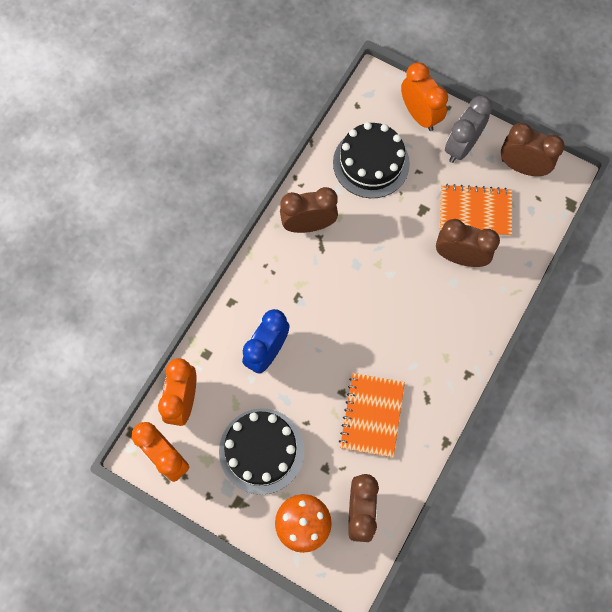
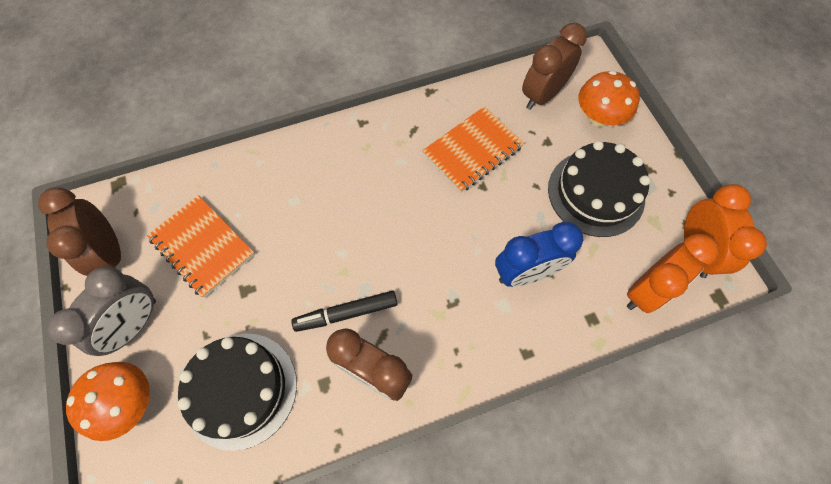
camera: 140 degrees left, 5 degrees down
(353, 243) = (346, 313): none -> black marker
(419, 115) = (130, 402): orange clock -> orange mushroom
(460, 257) = (264, 217): brown clock -> none
(461, 147) = (135, 325): grey clock -> grey clock turned 45 degrees counterclockwise

